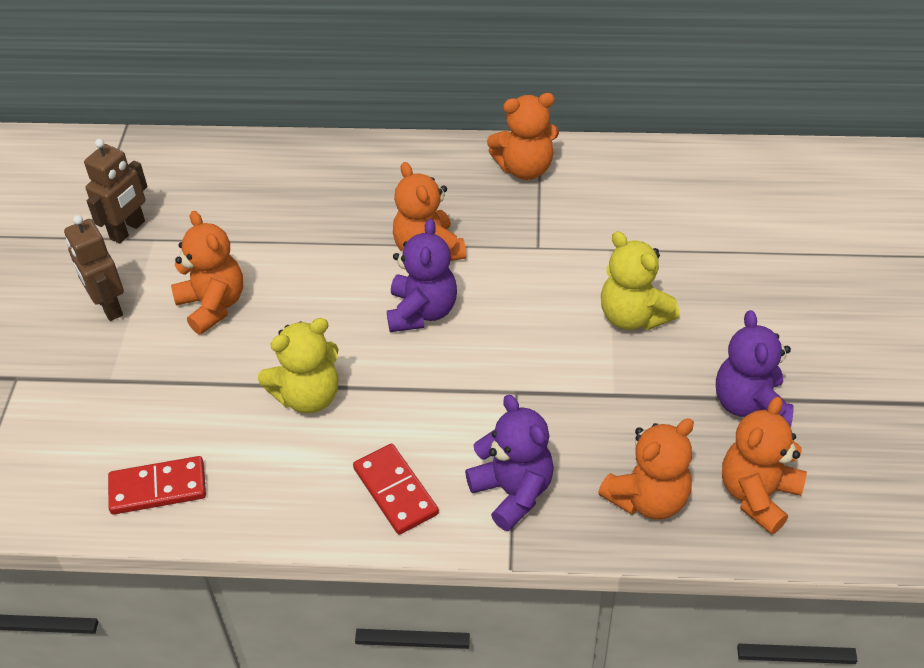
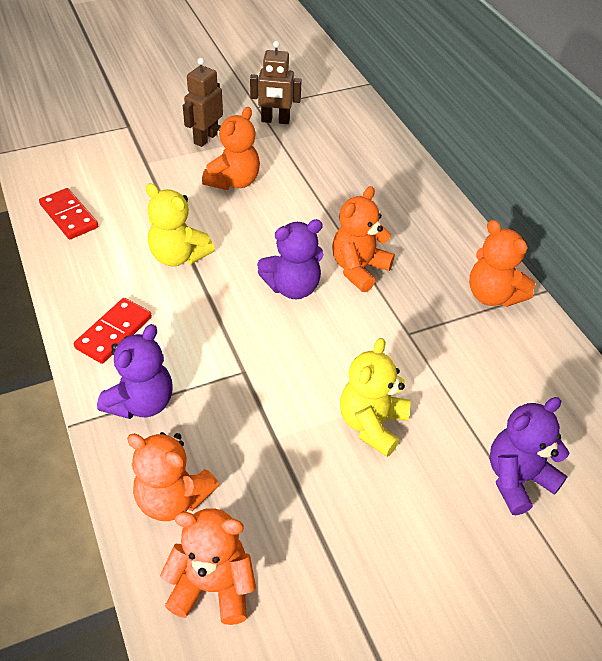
camera: 60 degrees right, 0 degrees up
(750, 405) = (318, 549): purple teddy bear -> purple teddy bear (517, 479)

